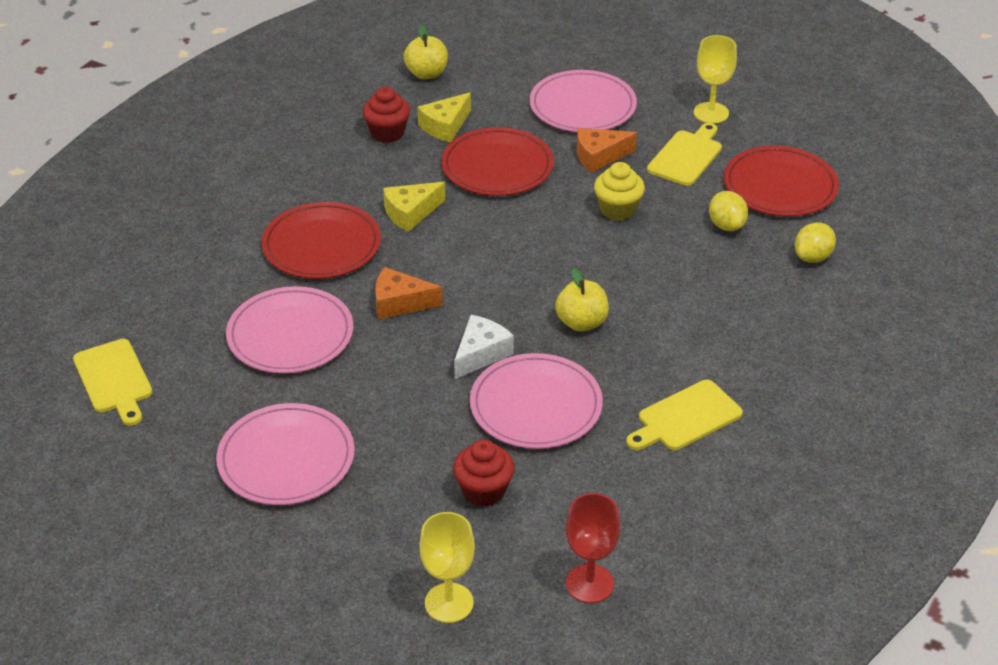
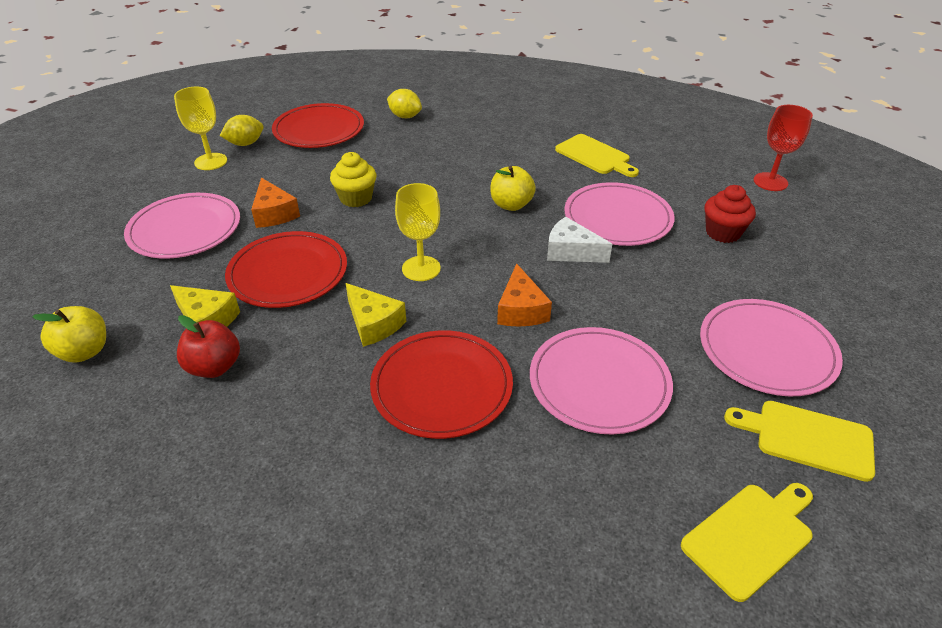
camera: 100 degrees left, 0 degrees up
(387, 133) = (214, 367): red cupcake -> red apple
(449, 603) = (838, 236): yellow goblet -> yellow goblet (421, 268)
(686, 156) = (276, 170): yellow cutting board -> yellow cutting board (807, 438)
(726, 225) = (372, 149): yellow lemon -> yellow lemon (245, 144)

